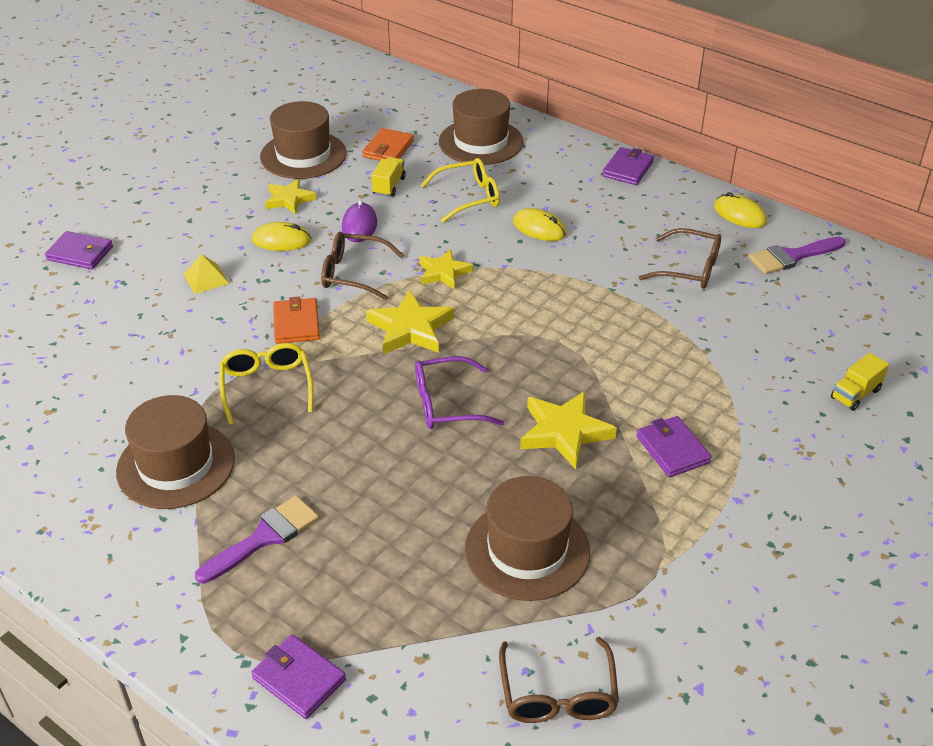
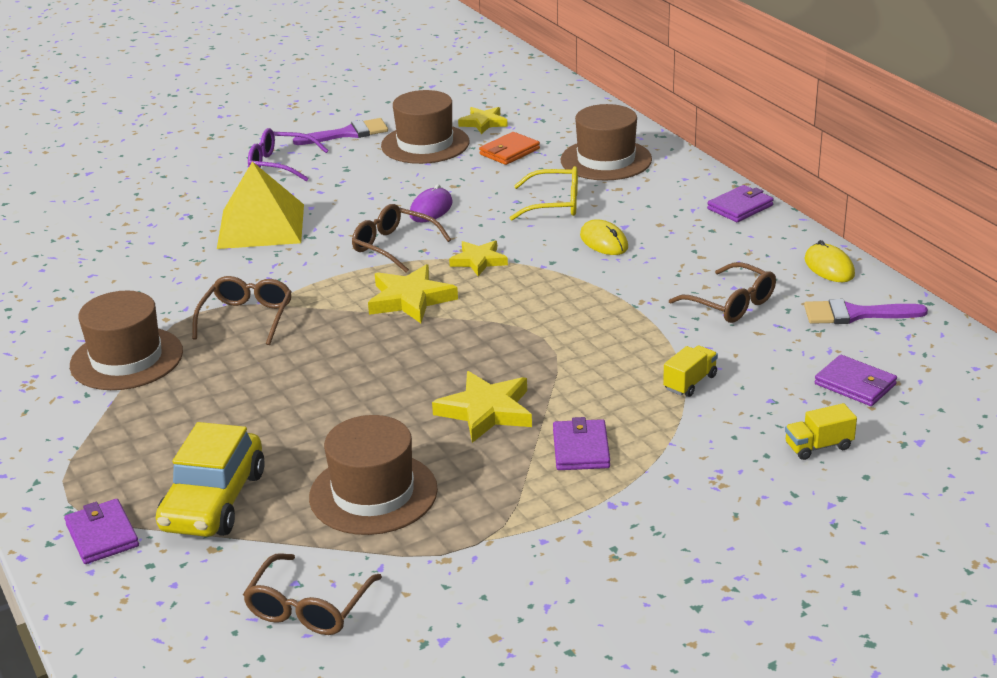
camera: 25 degrees right, 10 degrees down
(80, 253) = (171, 188): purple wallet -> purple wallet (855, 384)
(206, 278) = (261, 226): yellow pyramid -> yellow pyramid, size x2.32
(264, 537) = (156, 428): purple brush -> purple brush (348, 133)
(266, 387) = (247, 318): yellow glasses -> brown glasses
(281, 240) = (350, 208): yellow mouse -> none
(289, 199) = (383, 177): yellow star -> yellow star (483, 123)
(296, 324) = (311, 275): orange wallet -> none
(383, 604) = (213, 501): none -> yellow car
(389, 186) = (485, 182): yellow truck -> yellow truck (690, 382)
(446, 404) = (394, 365): purple glasses -> purple glasses (280, 164)

